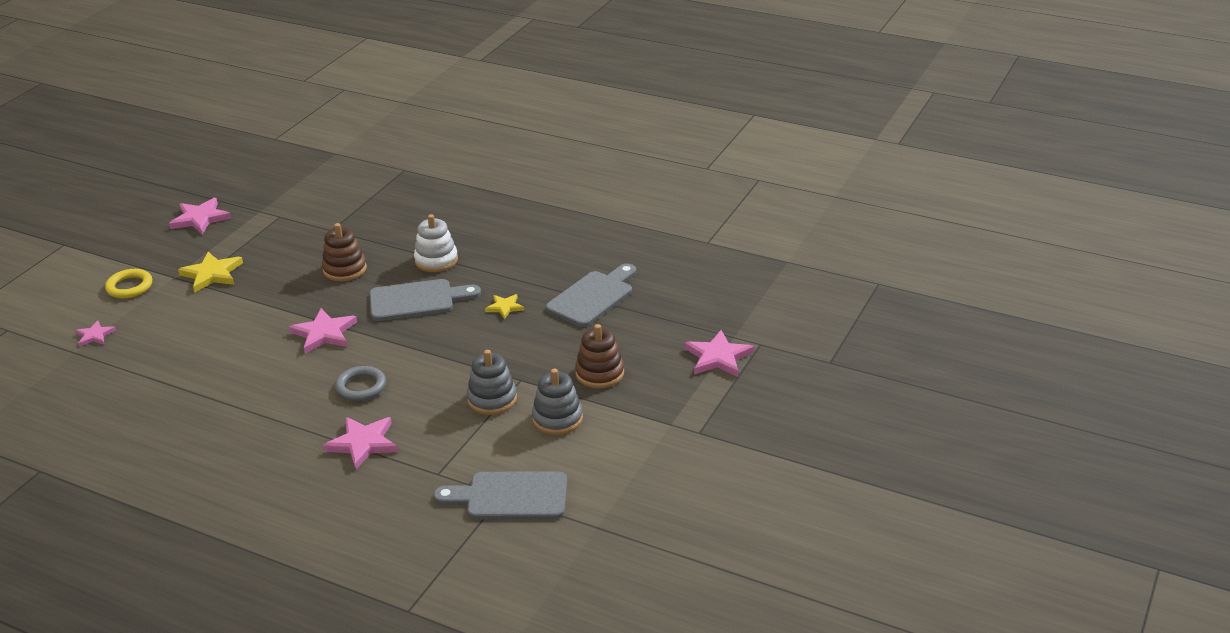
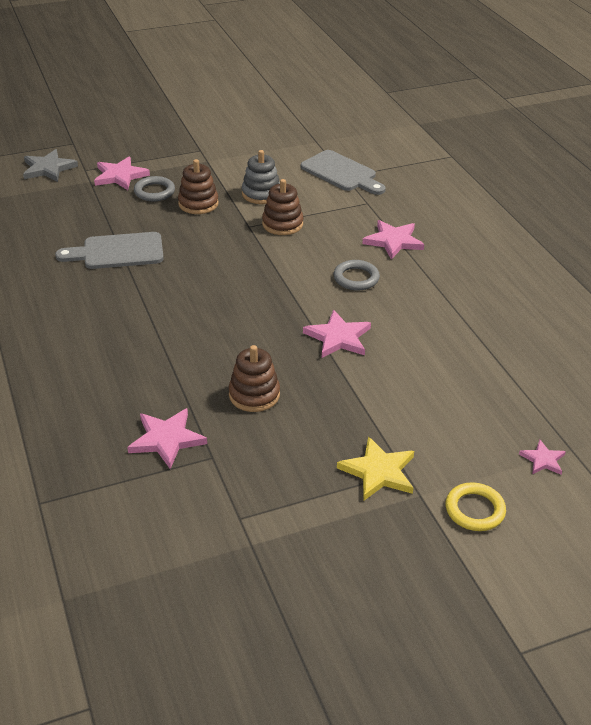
camera: 140 degrees left, 5 degrees up
(200, 218) = (325, 580): pink star -> pink star (166, 439)
(417, 300) = (235, 324): grey cutting board -> none
(436, 260) = (172, 354): white stacking toy -> none
(492, 399) = (282, 224): grey stacking toy -> brown stacking toy
(505, 307) = (184, 280): yellow star -> none
(658, 361) = (154, 192): none -> grey ring
(792, 325) = (48, 168): none -> grey star

